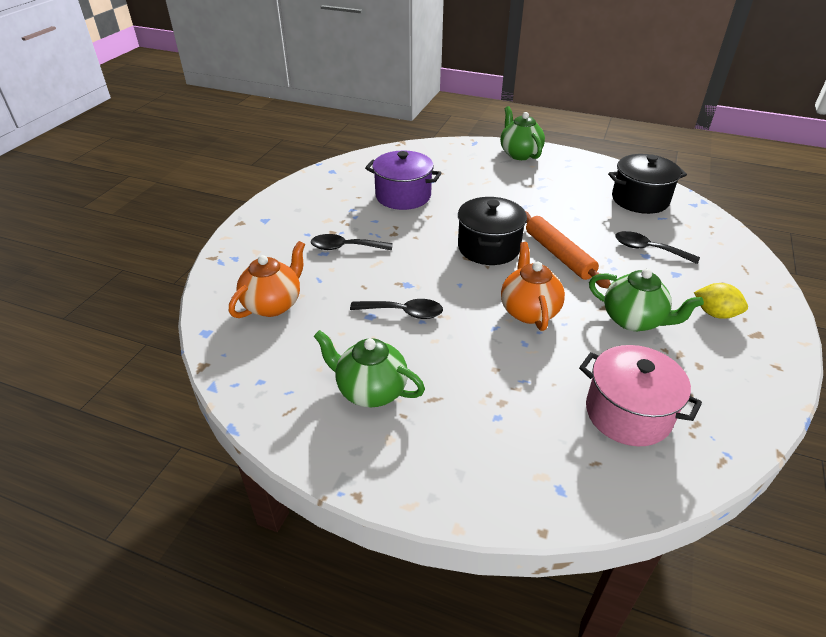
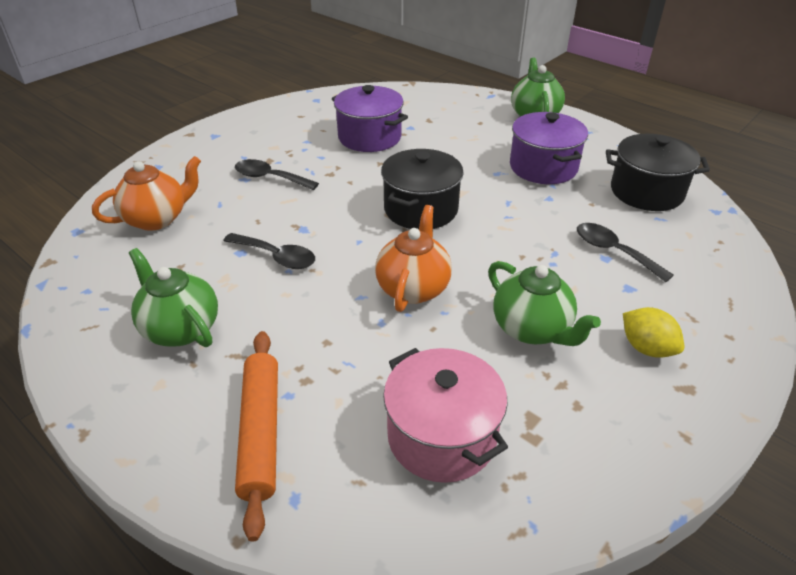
camera: 20 degrees right, 0 degrees up
(555, 195) = (543, 167): none -> purple pot
(558, 255) = (496, 234): orange rolling pin -> orange rolling pin (261, 432)

